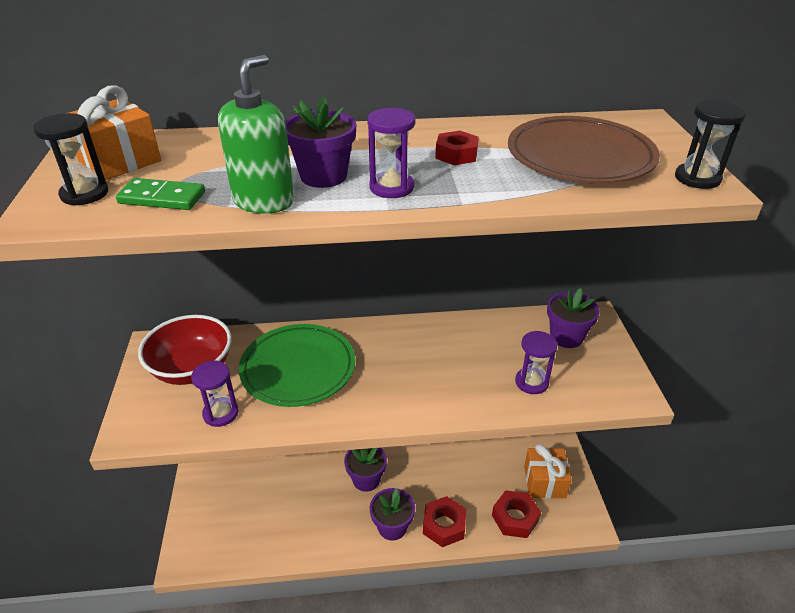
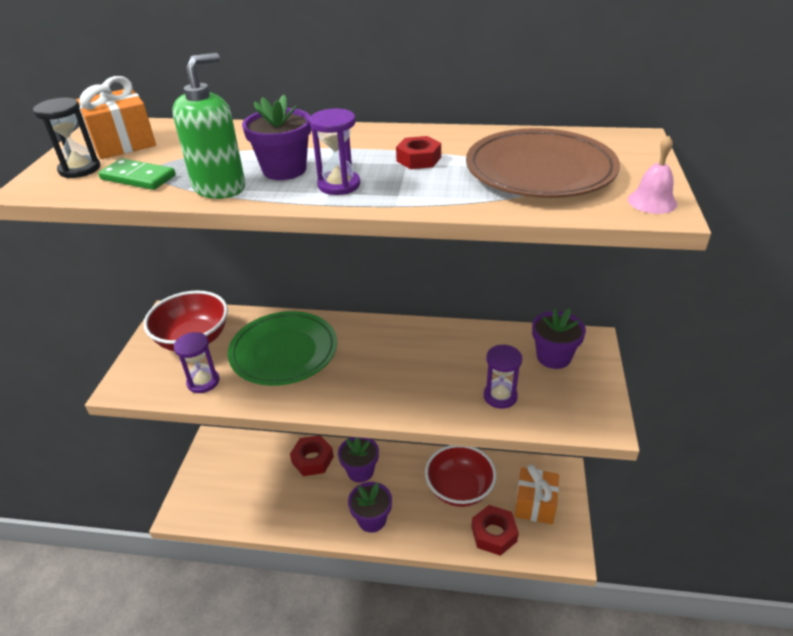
camera: 15 degrees right, 0 degrees up
(444, 525) = (421, 528): red nut -> red nut (312, 460)
(469, 480) = (459, 489): none -> red bowl
(697, 178) = (652, 201): black hourglass -> pink bell

